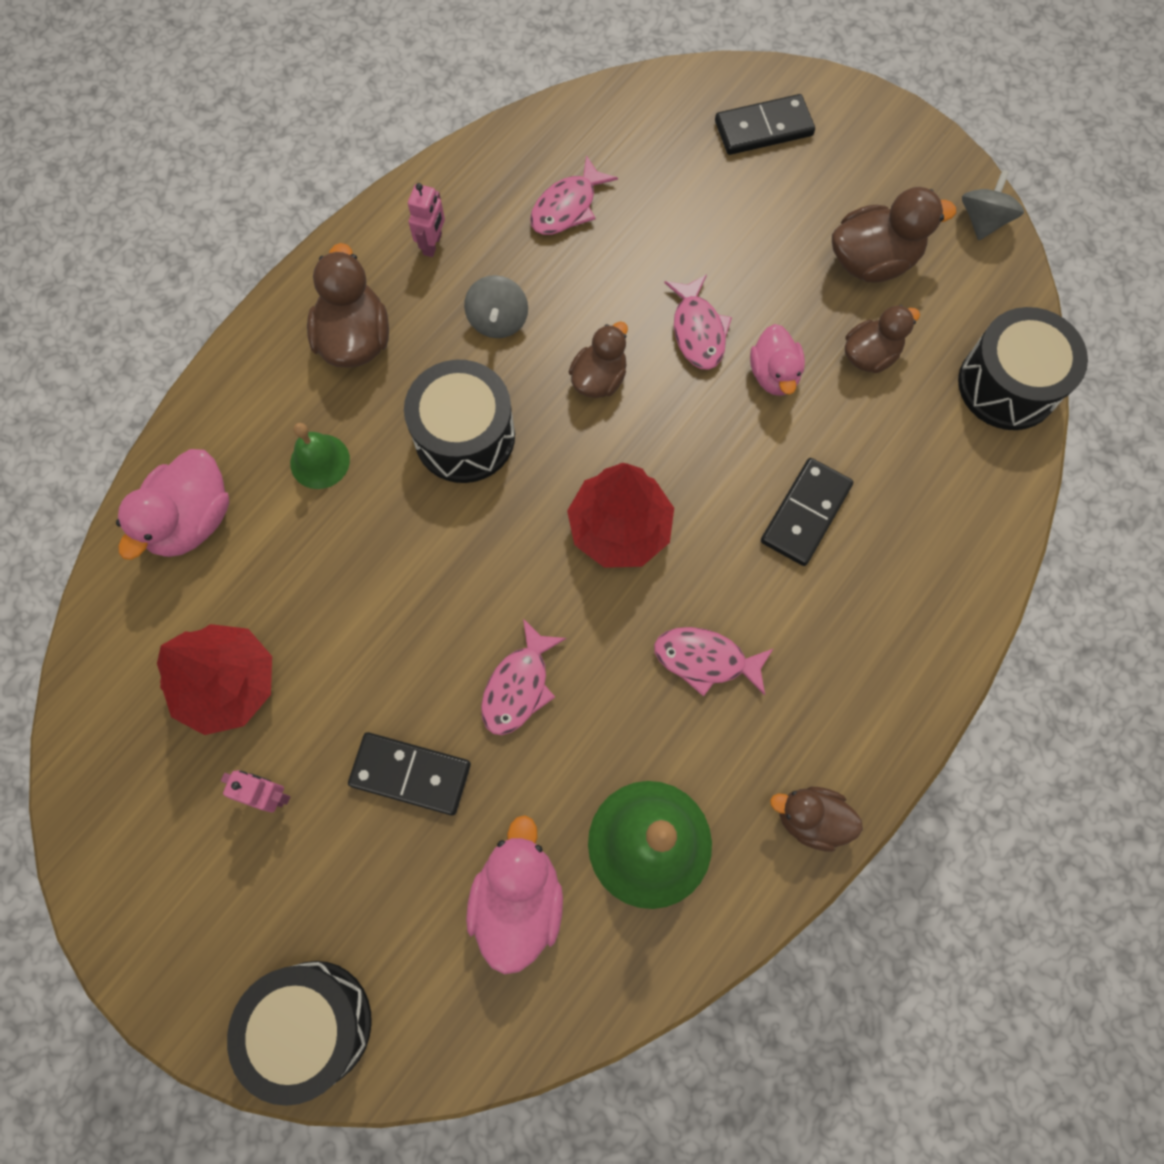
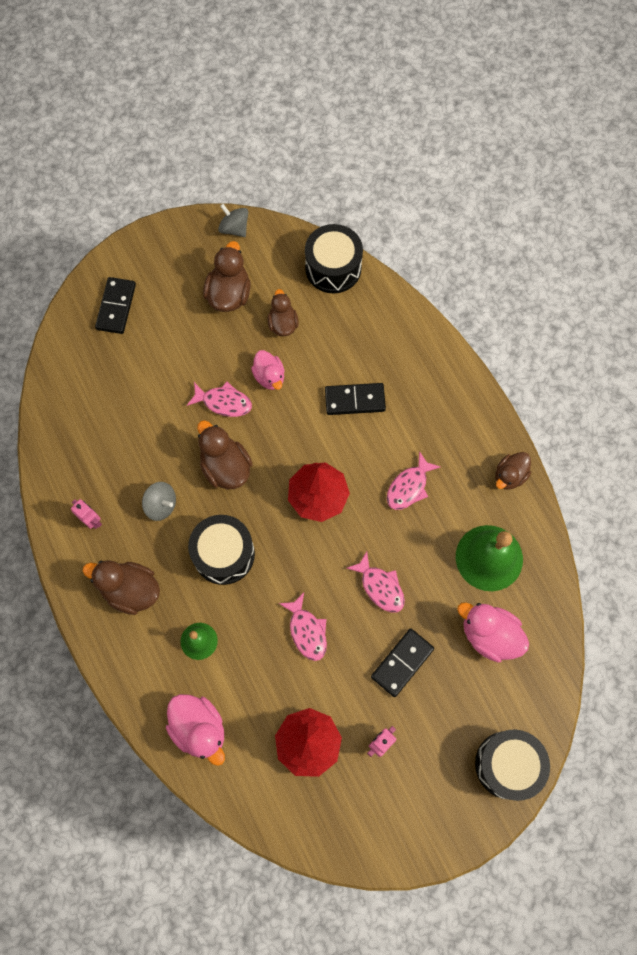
camera: 65 degrees left, 0 degrees up
(567, 207) = (108, 435): pink fish -> pink fish (307, 631)
(599, 378) = (225, 467): brown duck -> brown duck, size x1.51
(774, 374) = (269, 376): pink duck -> pink duck turned 45 degrees clockwise
(806, 513) = (355, 400): black domino -> black domino turned 60 degrees counterclockwise

